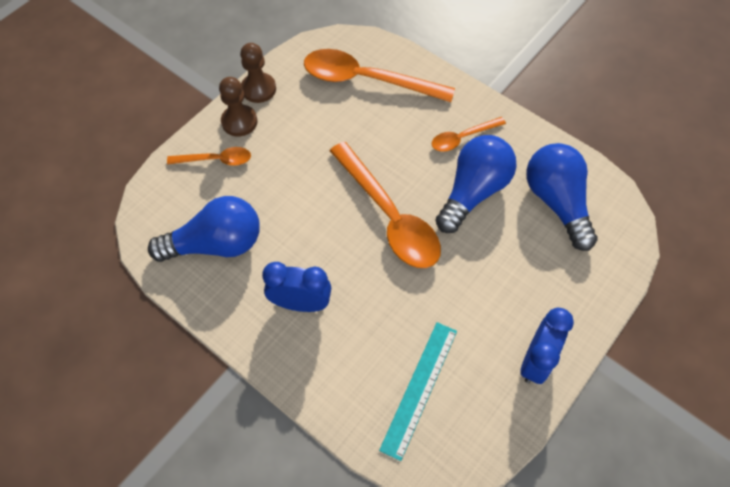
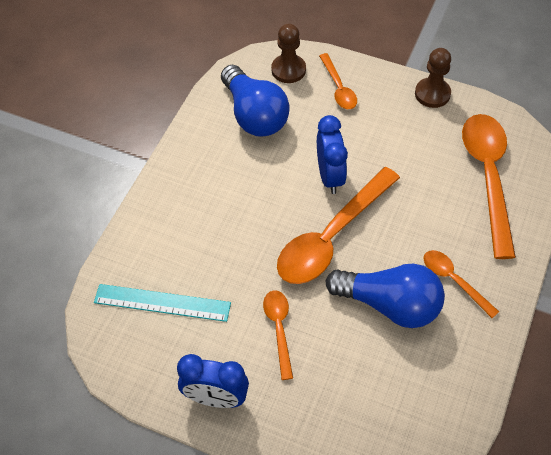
camera: 75 degrees right, 5 degrees down
(239, 122) = (387, 91): brown pawn -> brown pawn (288, 70)
(301, 303) = (217, 191): blue clock -> blue clock (330, 176)
(476, 287) = (279, 329): none -> orange spoon
(557, 202) = (409, 390): blue light bulb -> none

